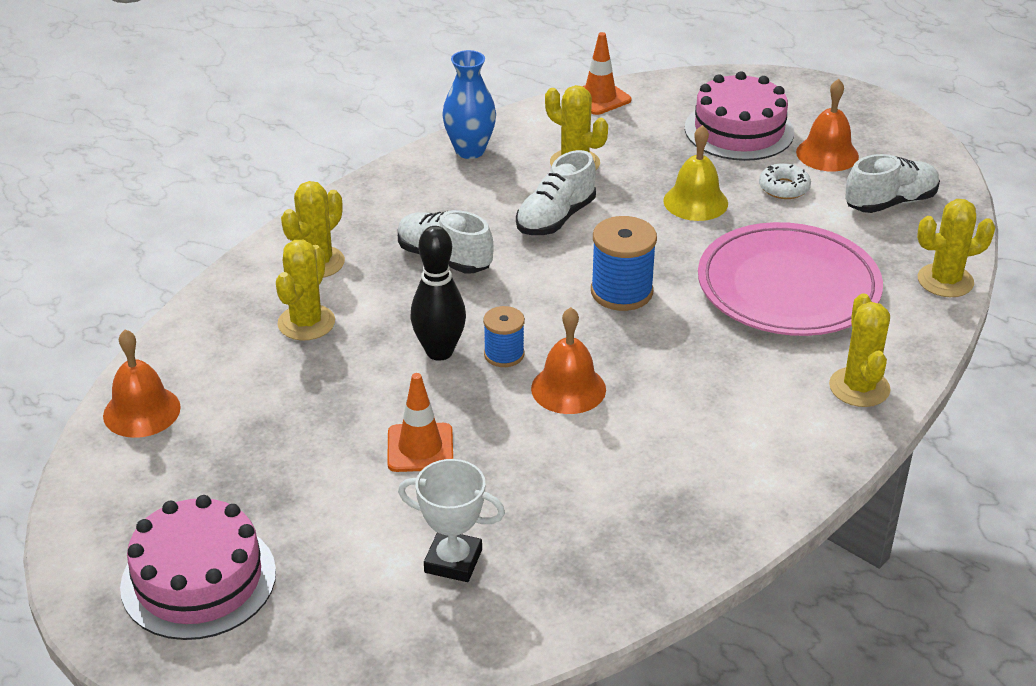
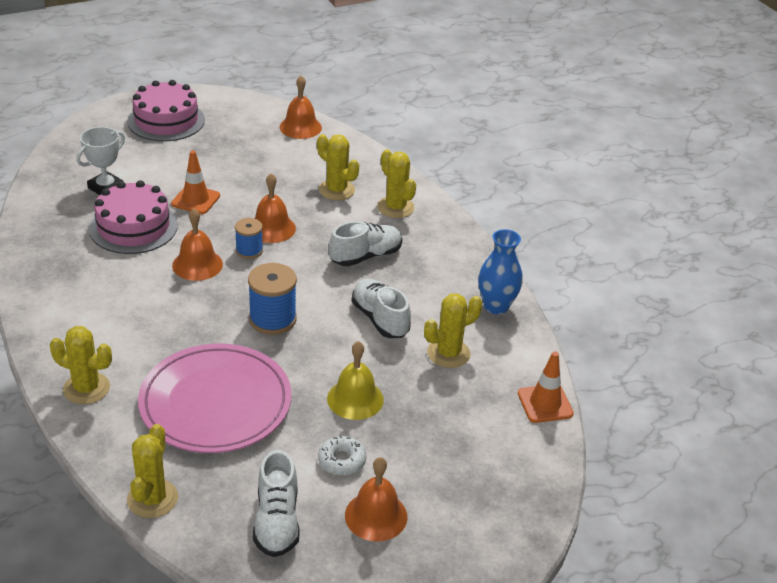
camera: 110 degrees right, 0 degrees up
(439, 352) = (271, 228): black bowling pin -> orange bell
(739, 130) = (447, 472): pink cake -> pink cake (133, 227)

